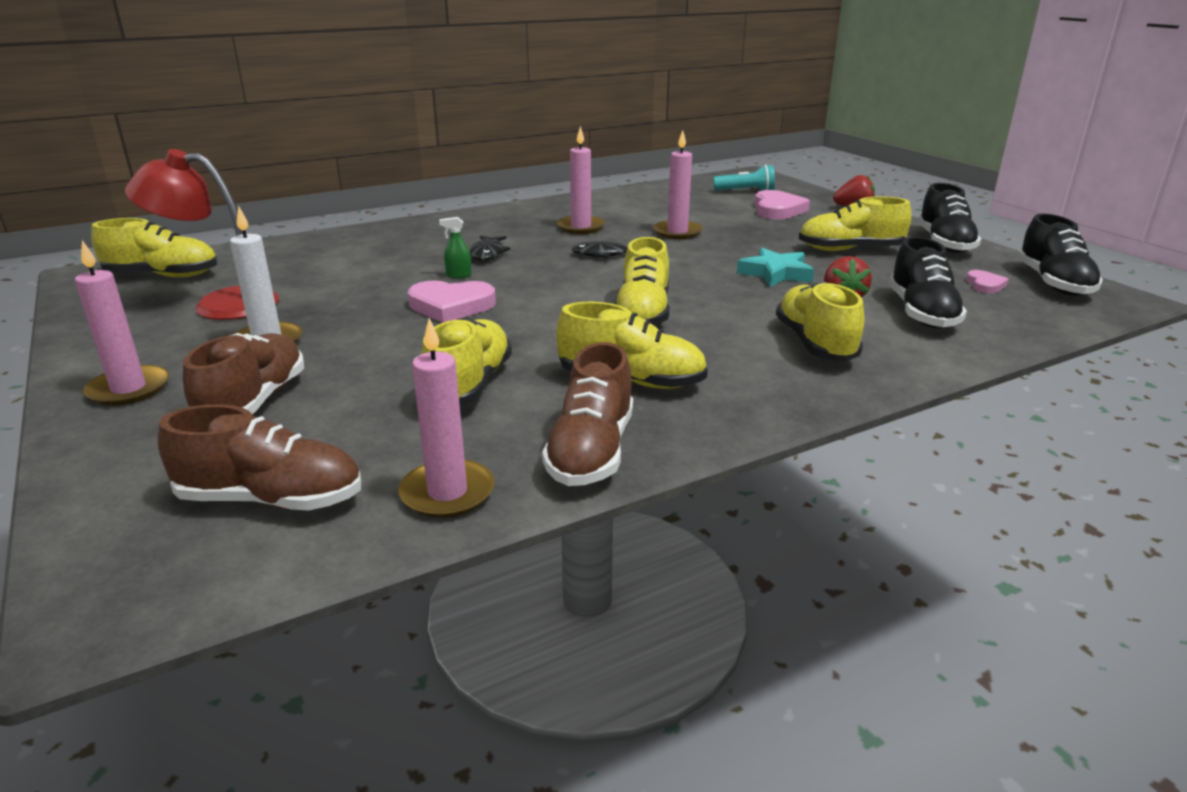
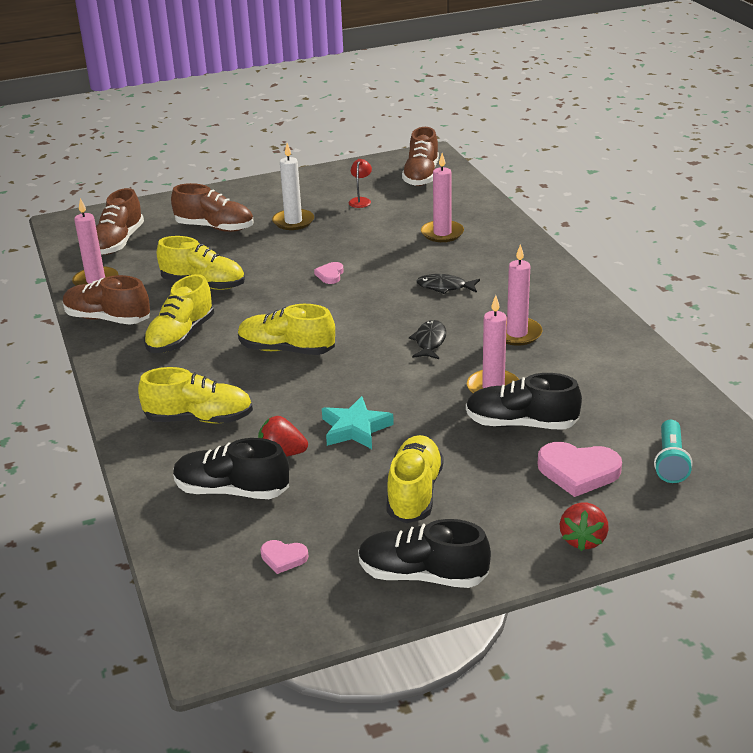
camera: 100 degrees right, 5 degrees up
(129, 389) = (247, 196): pink candle -> pink candle (442, 233)
(163, 275) = (421, 176): yellow shoe -> brown shoe
(220, 304) = (360, 200): red lamp -> red lamp, size x0.44
(451, 306) = (330, 275): pink heart -> pink heart, size x0.54
(458, 275) = (393, 276): green spray bottle -> none
(1053, 283) = (271, 614): black shoe -> black shoe (521, 424)

